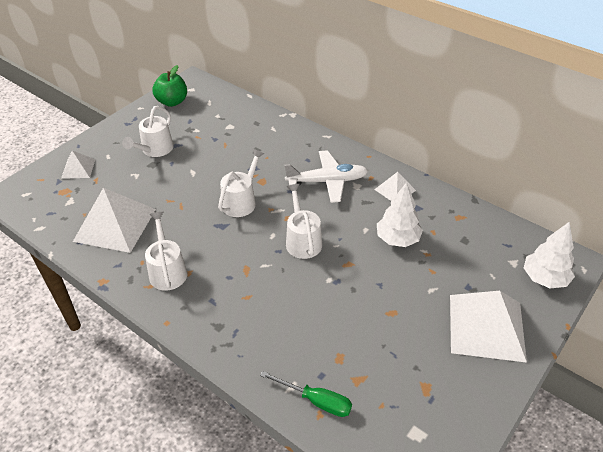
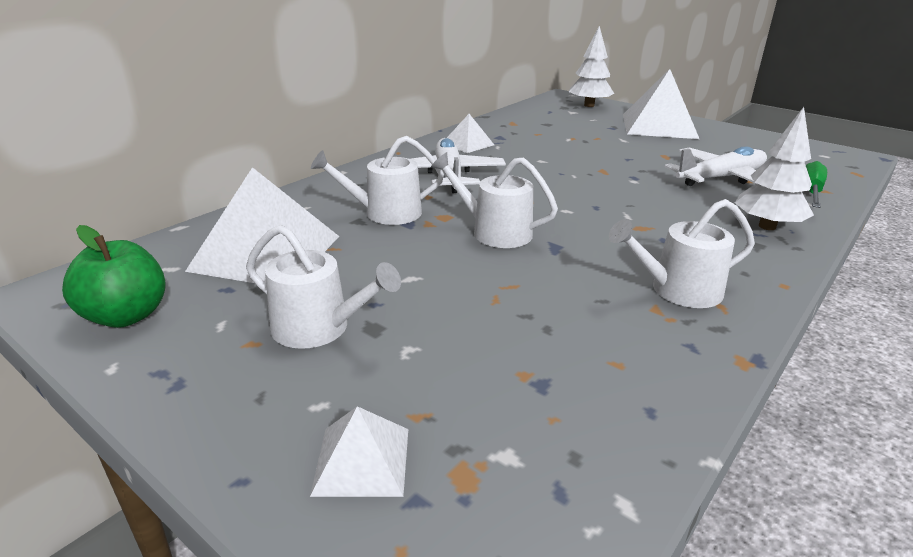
camera: 90 degrees left, 15 degrees down
(115, 225) = (580, 362): white pyramid -> white pyramid (266, 252)
(302, 240) = (571, 192): white watering can -> white watering can (385, 213)
(341, 340) = (720, 178): none -> white plane
(397, 239) = (554, 147): white tree -> white tree (767, 226)

